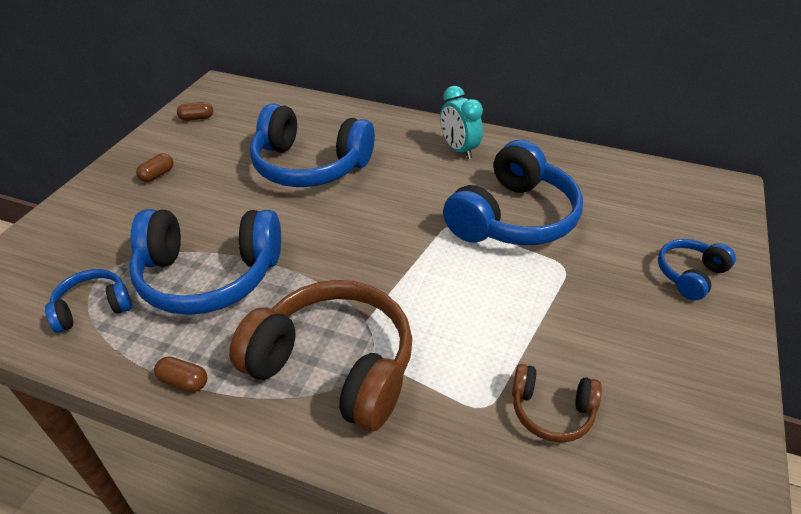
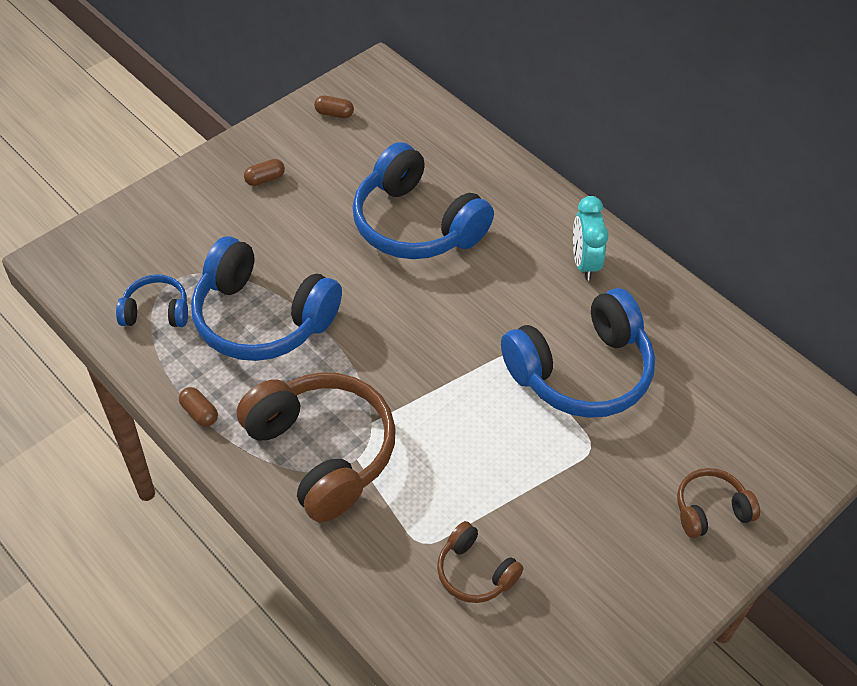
camera: 25 degrees right, 10 degrees up
(689, 275) = (710, 510): blue headphones -> brown headphones

